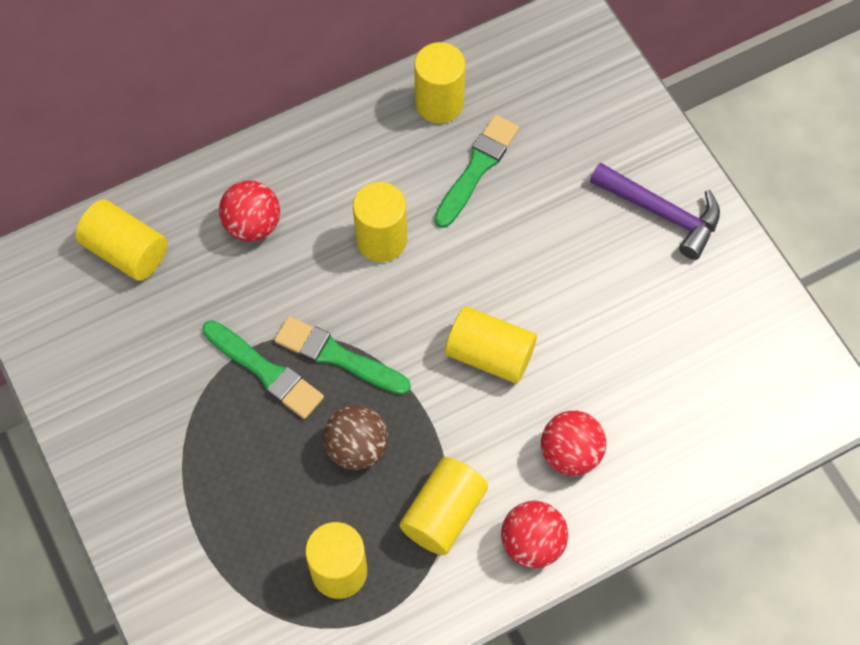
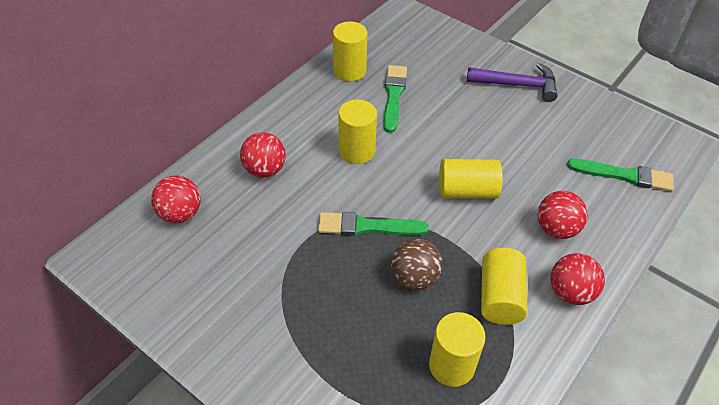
camera: 25 degrees left, 15 degrees down
(126, 251) = (180, 214): yellow cylinder -> red ball
(265, 371) = (322, 253): green brush -> green brush (624, 175)

